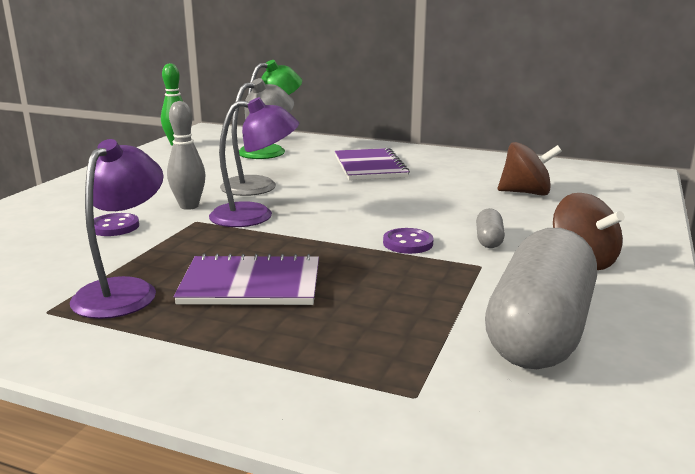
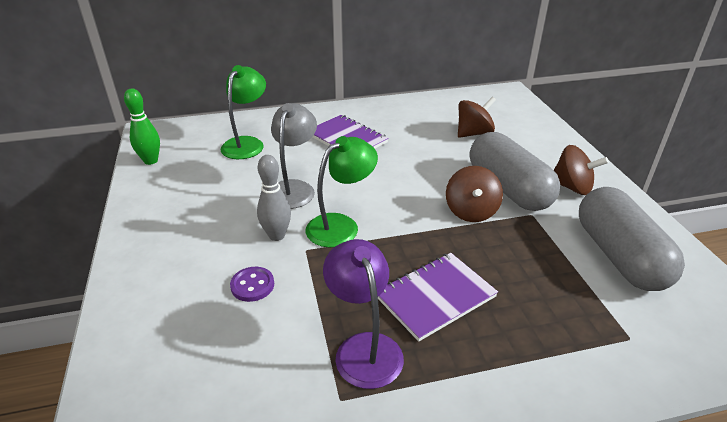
camera: 35 degrees left, 15 degrees up
(255, 216) = (341, 225): purple lamp -> green lamp
(408, 243) = (471, 211): purple button -> brown spinning top
(488, 240) = (508, 188): grey capsule -> grey capsule, size x2.49

